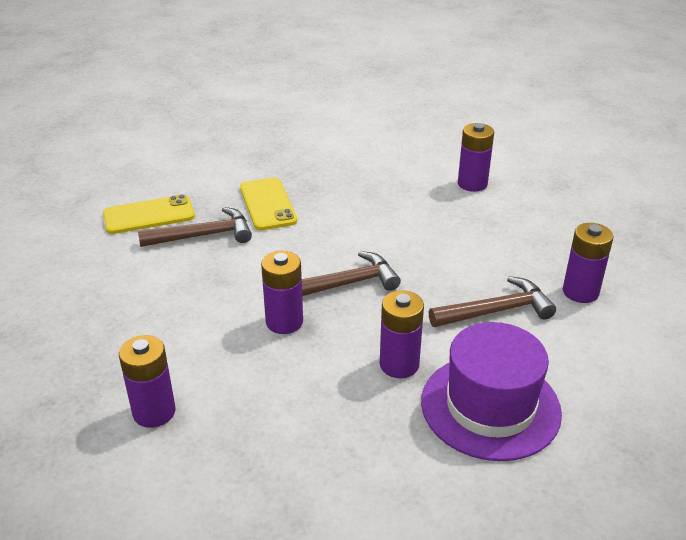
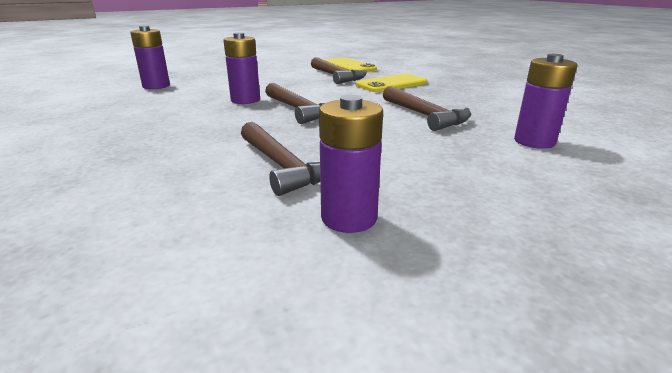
camera: 75 degrees right, 10 degrees down
(393, 213) = (425, 115): none -> brown hammer
(399, 364) = (192, 133): purple battery -> none
(490, 406) = (121, 171): purple hat -> none

